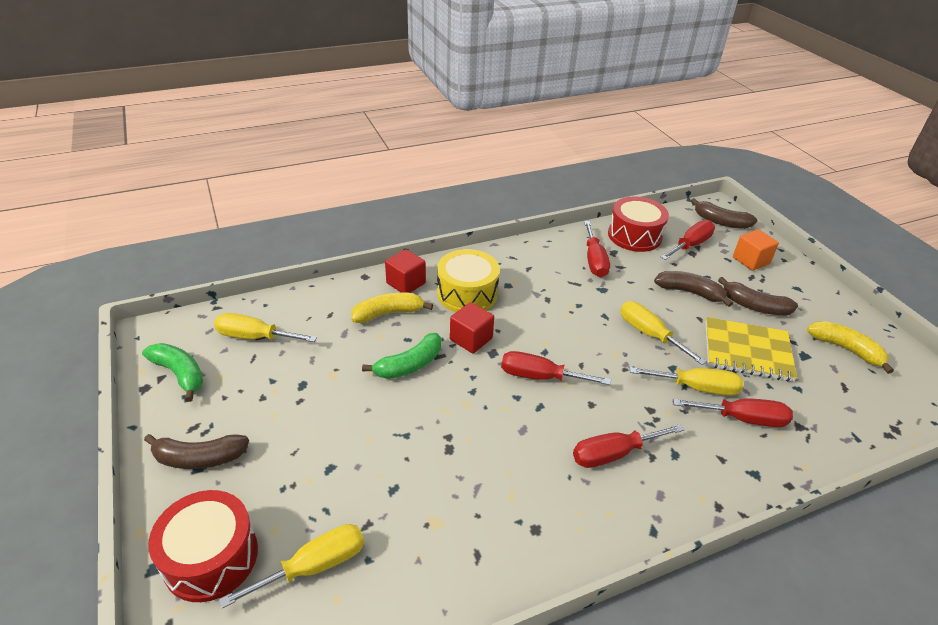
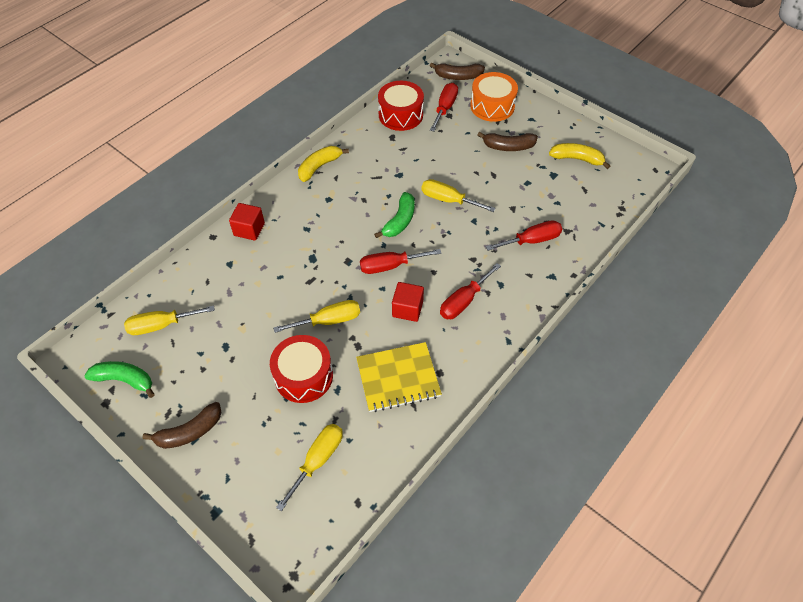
camera: 25 degrees left, 15 degrees up
(211, 557) = (248, 488): red drum -> red drum (303, 376)
(388, 313) = (252, 261): yellow banana -> yellow banana (319, 166)
(409, 365) = (294, 297): green banana -> green banana (400, 221)
(467, 294) = (302, 219): yellow drum -> none
(471, 339) = (326, 257): red cube -> red cube (407, 309)
(594, 260) = (381, 151): red screwdriver -> none
(690, 292) = (461, 152): brown banana -> none
(696, 387) = (495, 229): yellow screwdriver -> yellow screwdriver (329, 321)
(747, 351) = (516, 187): yellow notebook -> yellow notebook (398, 378)
(751, 260) = (492, 106): orange cube -> orange drum

